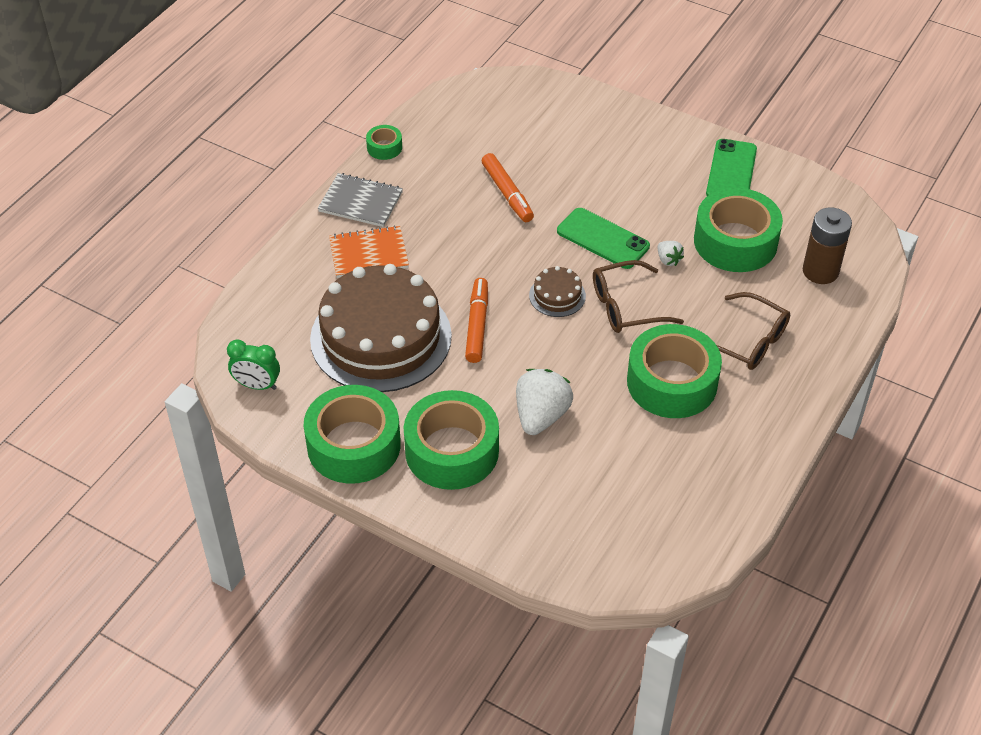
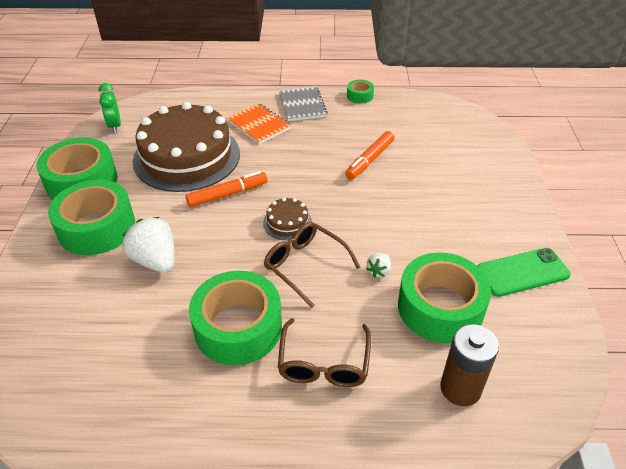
camera: 60 degrees right, 5 degrees down
(541, 416) = (155, 260): white strawberry -> white strawberry turned 120 degrees counterclockwise
(602, 239) = (368, 224): green phone -> none

